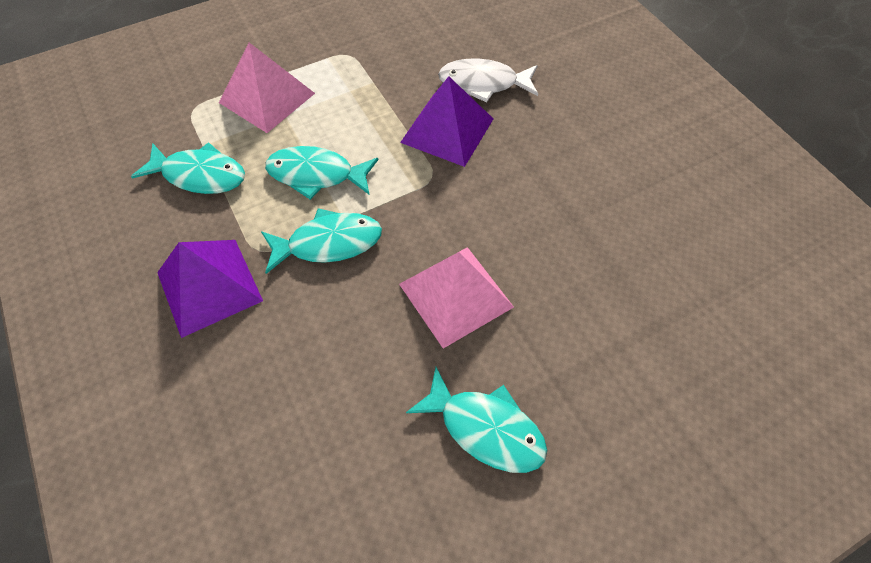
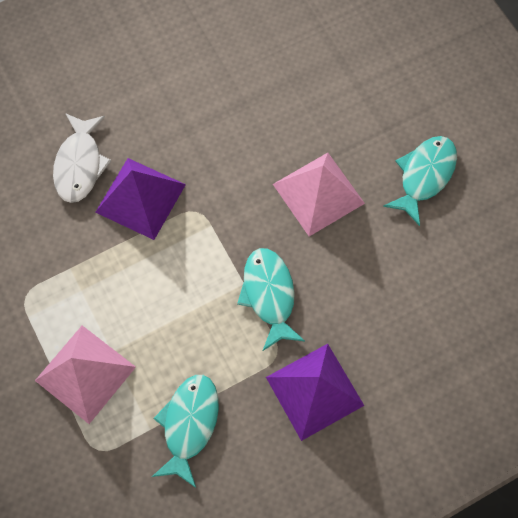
camera: 90 degrees left, 10 degrees up
(316, 175) = (192, 312): turquoise fish -> none

